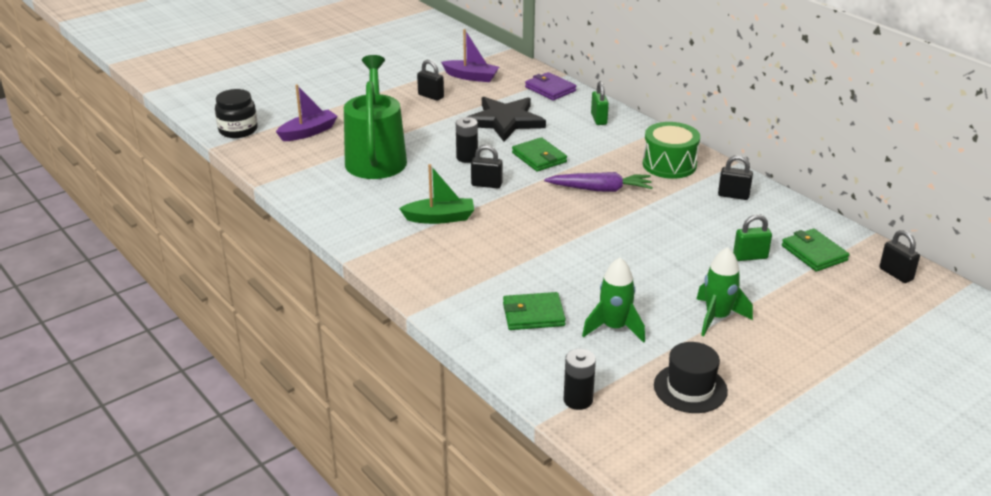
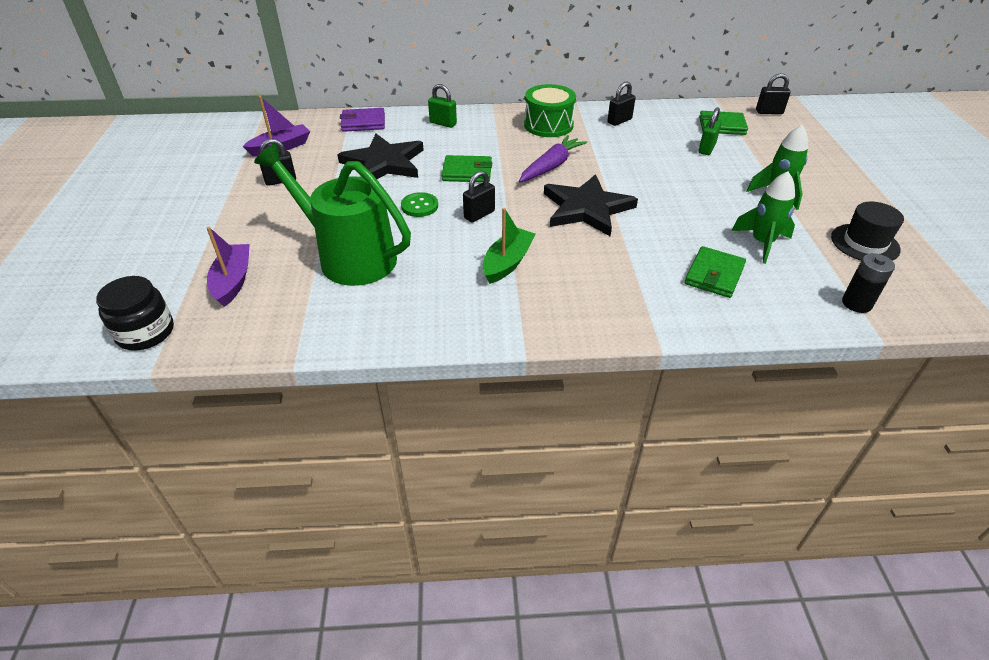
camera: 55 degrees left, 10 degrees up
(467, 157) = (419, 206): black battery -> green button
(556, 227) = (587, 208): none -> black star

